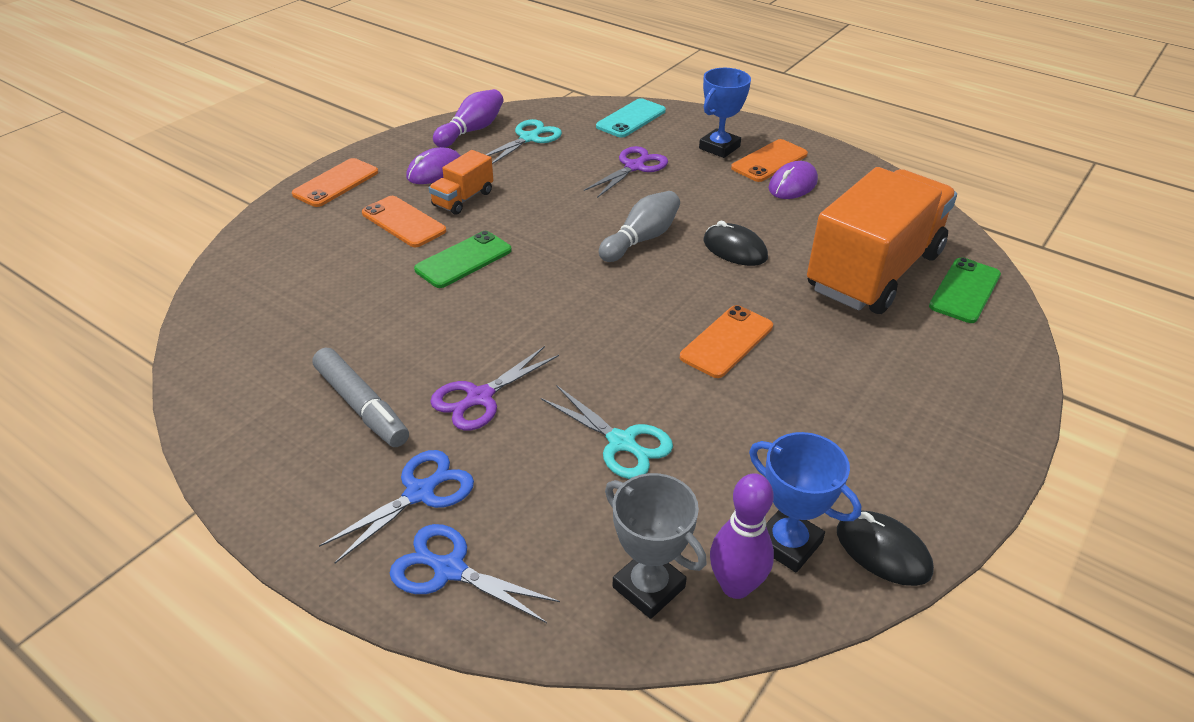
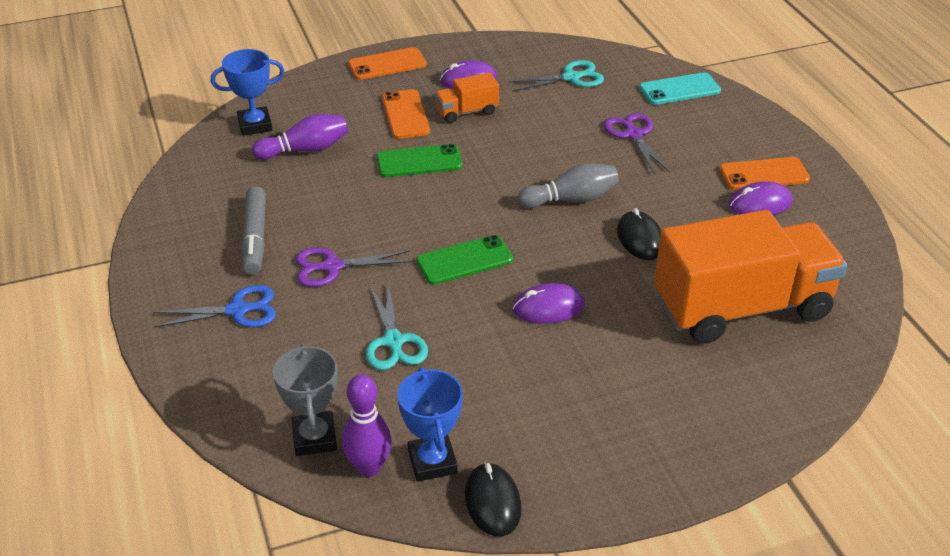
camera: 35 degrees right, 0 degrees up
(449, 570) = (211, 364): blue scissors -> none
(471, 130) = (531, 54): purple bowling pin -> purple bowling pin (305, 150)
(634, 167) = (633, 135): purple scissors -> purple scissors turned 90 degrees counterclockwise
(719, 147) = (731, 145): blue trophy -> blue trophy (255, 125)
(727, 342) = (548, 307): orange phone -> purple mouse
(965, 290) = (807, 359): green phone -> green phone (464, 260)

